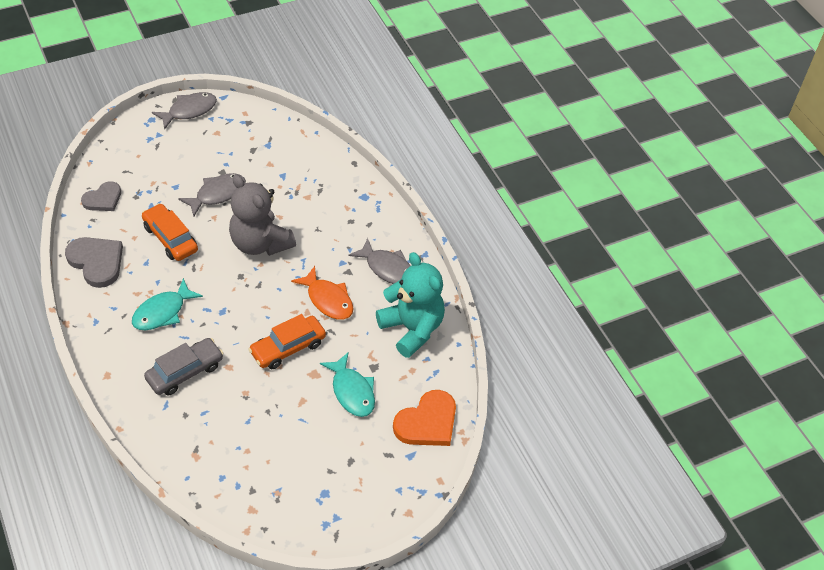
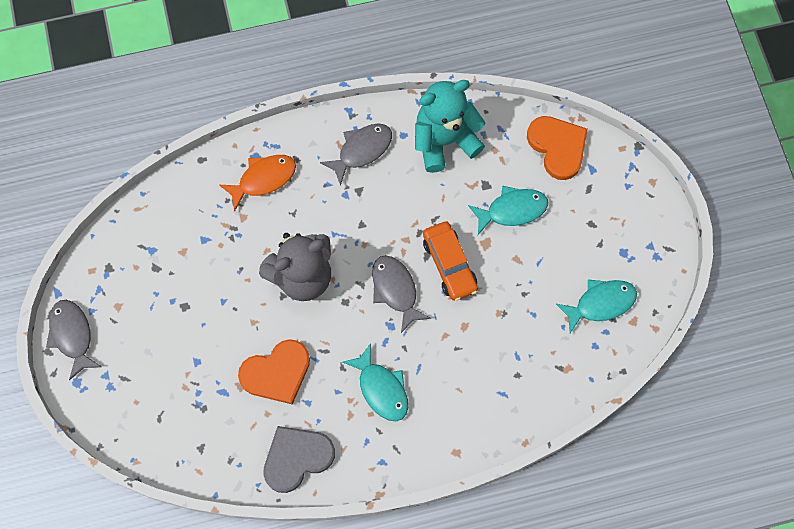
camera: 75 degrees left, 20 degrees up
(103, 199) = (200, 447): grey heart -> none
(170, 238) = (277, 373): orange car -> orange heart
(185, 372) = (464, 371): grey car -> none
(217, 194) = (219, 315): grey fish -> grey fish (395, 290)
(266, 477) = (600, 303): none -> turquoise fish
(328, 300) = (393, 216): orange fish -> orange fish (263, 179)

